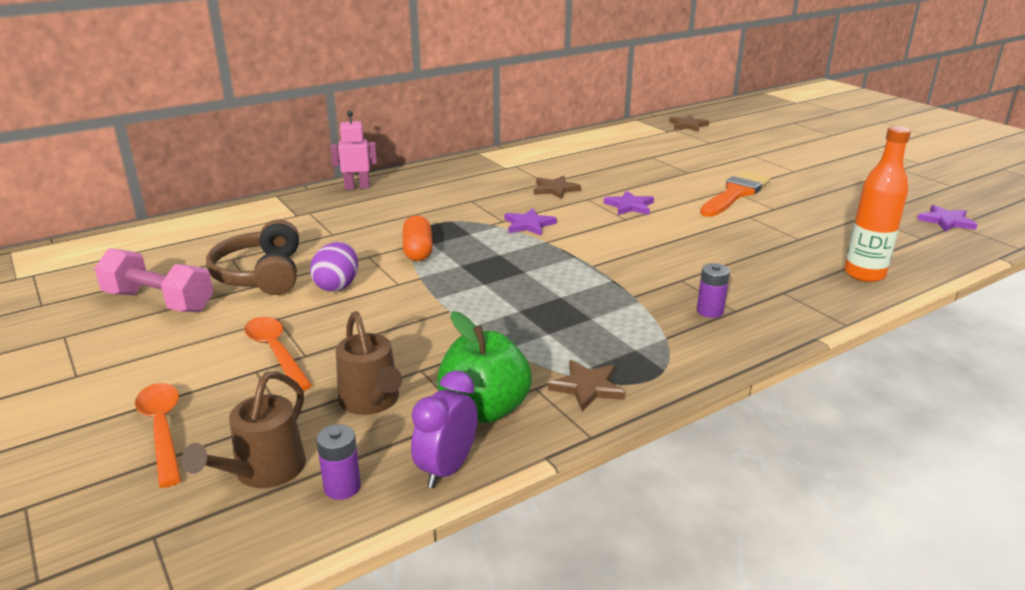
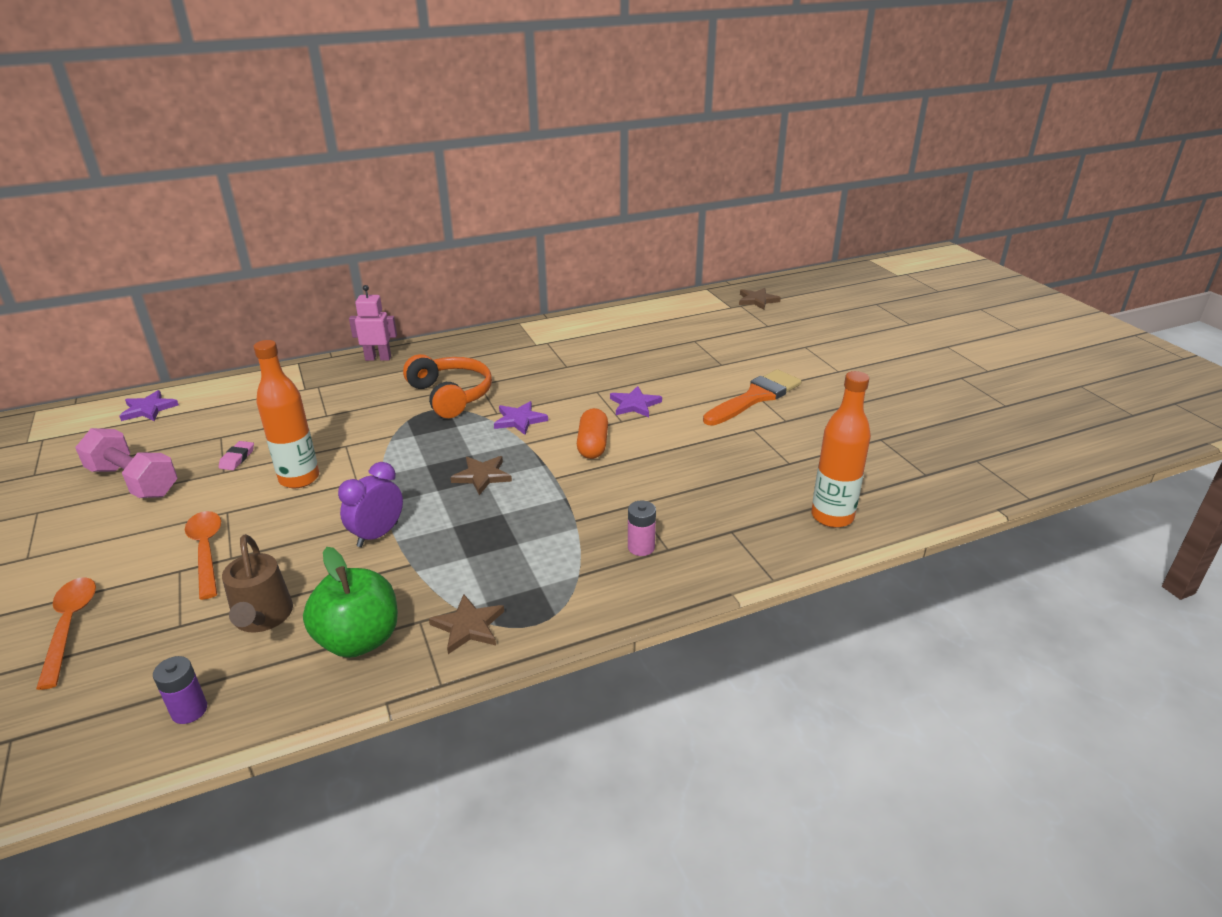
camera: 10 degrees right, 5 degrees up
(261, 274) = (237, 458): brown headphones -> pink eraser
(263, 472) = (131, 684): brown watering can -> none
(337, 286) = (299, 478): purple egg -> orange bottle
(418, 250) = (395, 443): orange capsule -> orange capsule (592, 445)
(447, 469) = (290, 703): purple clock -> purple clock (377, 535)
(449, 211) = (451, 395): none -> orange headphones
(555, 189) = (570, 376): brown star -> brown star (482, 476)
(710, 311) = (641, 547): purple battery -> pink battery
(946, 221) = (968, 454): purple star -> purple star (148, 409)

